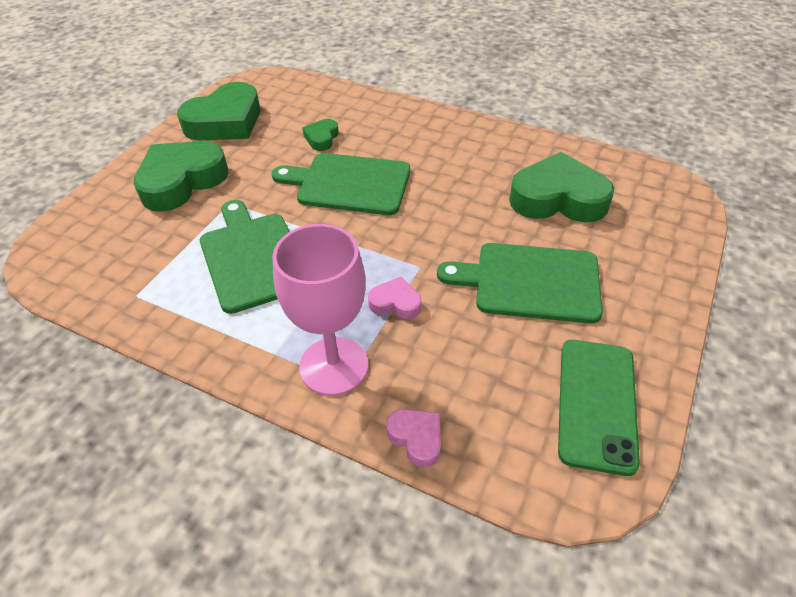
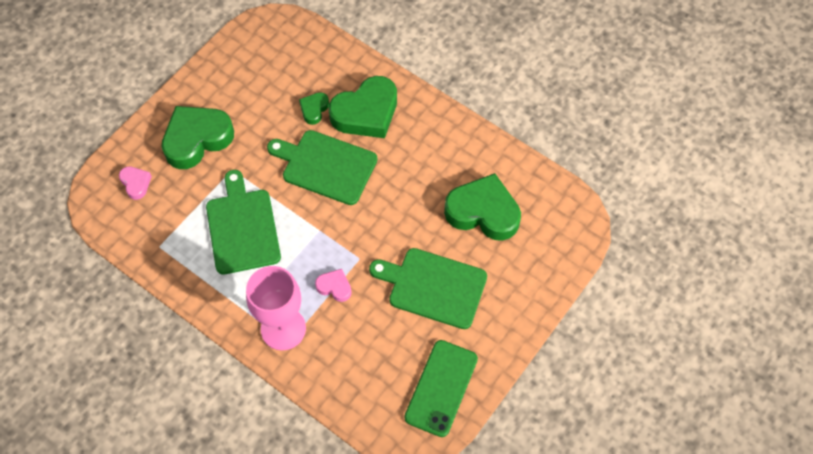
camera: 10 degrees right, 15 degrees up
(225, 122) = (237, 74): green heart -> green heart (366, 113)
(416, 438) = (323, 389): pink heart -> pink heart (136, 183)

